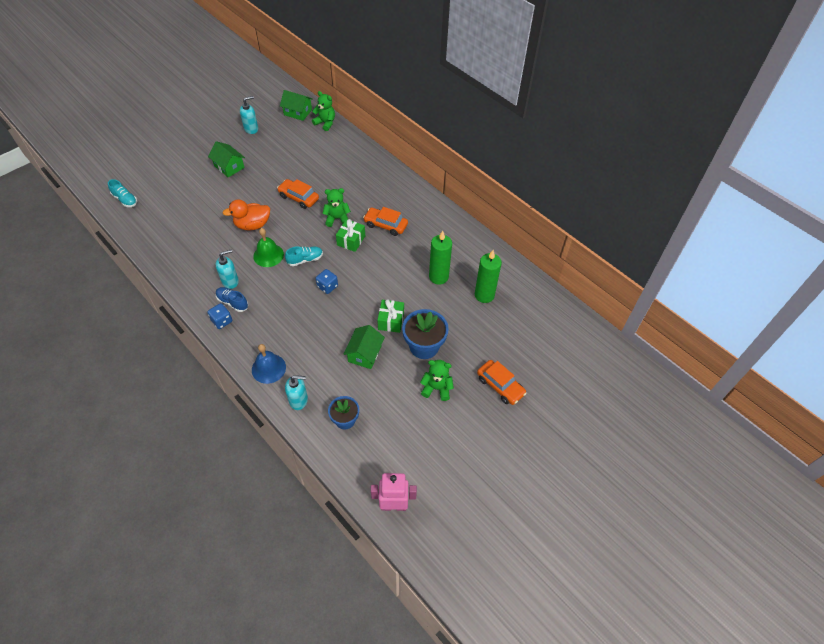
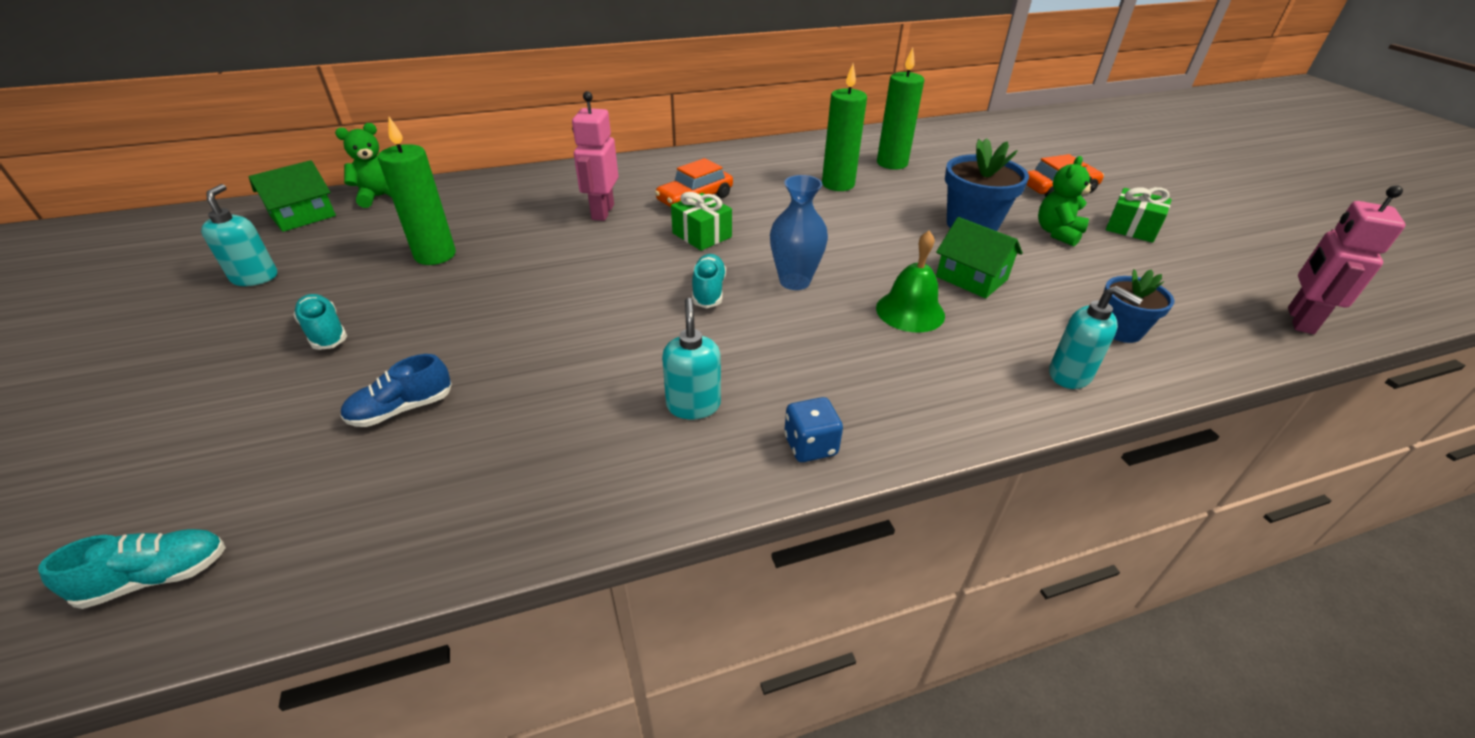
camera: 65 degrees left, 15 degrees down
(229, 167) = (325, 332): green house -> turquoise shoe
(232, 302) = (762, 415): blue shoe -> blue shoe (402, 409)
(252, 225) = (550, 336): orange duck -> none
(268, 255) = (658, 333): green bell -> green bell (910, 311)
(268, 368) = (978, 399): blue bell -> none
(289, 165) = (435, 255): none -> green candle
(298, 197) = (537, 264): orange car -> none
(299, 400) = (1070, 375): turquoise soap dispenser -> turquoise soap dispenser turned 105 degrees clockwise
(327, 286) = (794, 281): blue dice -> blue vase
(337, 218) = (635, 236): green teddy bear -> none
(353, 198) = (602, 212): none -> pink robot
(391, 321) = (908, 239): green gift -> green gift (1131, 228)

